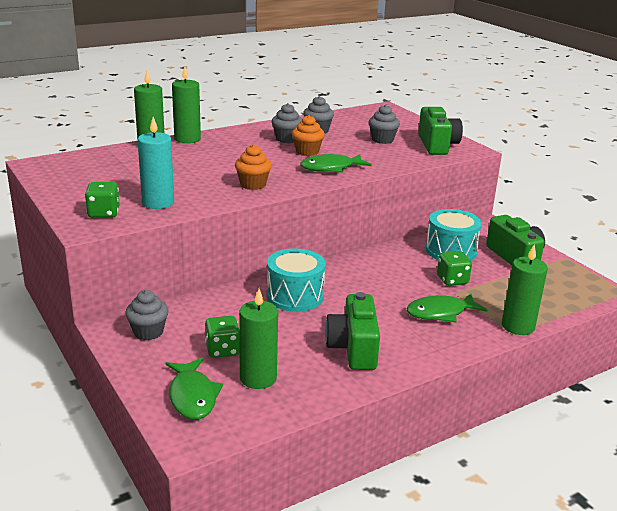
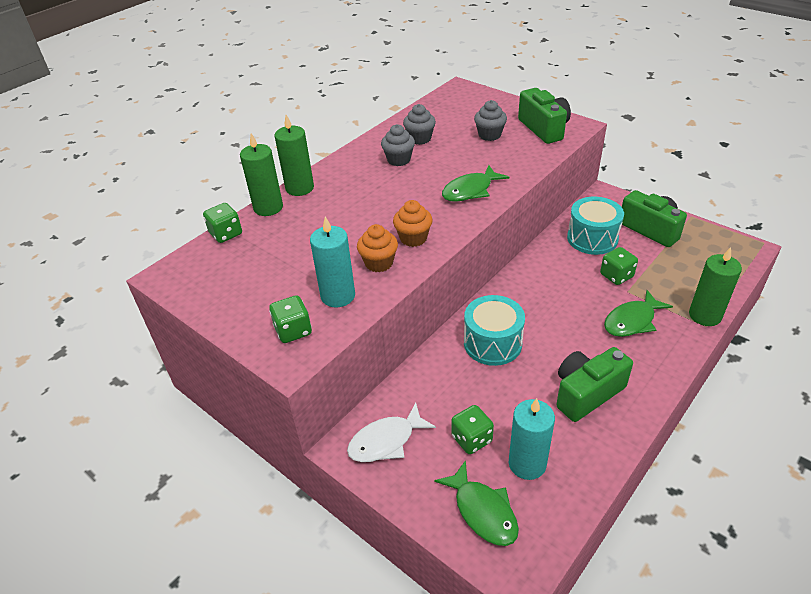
camera: 15 degrees left, 15 degrees up
(104, 152) = (226, 234): none -> green dice
(148, 332) = (386, 441): grey cupcake -> white fish
(258, 378) = (527, 464): green candle -> turquoise candle
(307, 152) = (431, 173): orange cupcake -> orange cupcake (379, 263)
(353, 348) = (586, 393): green camera -> green camera turned 75 degrees clockwise

